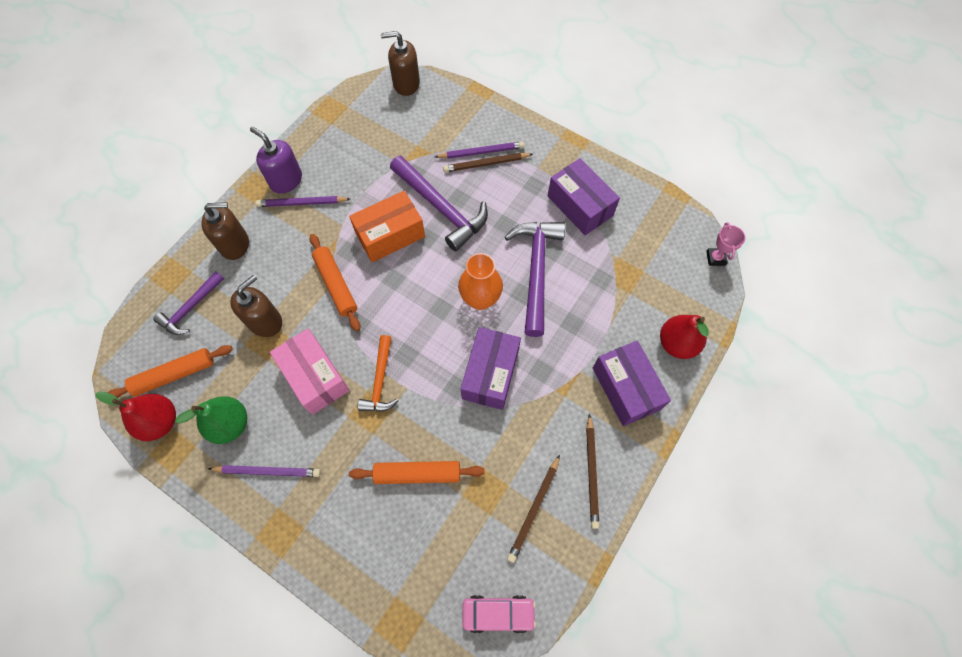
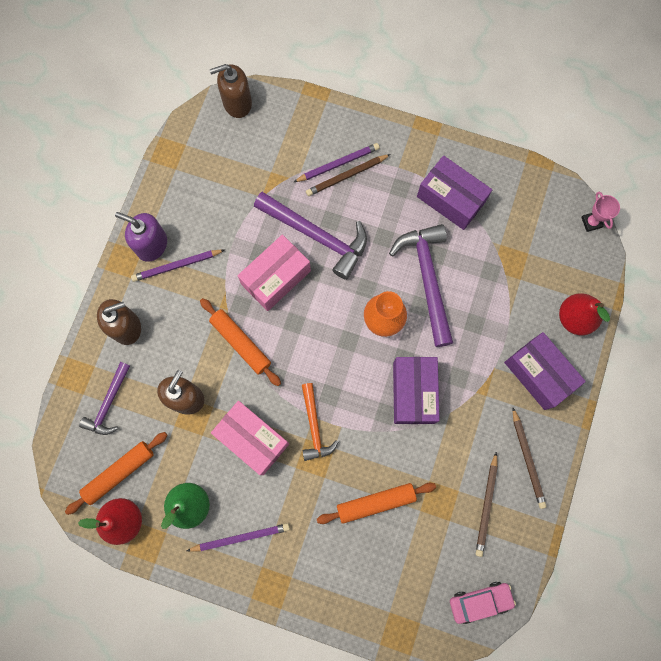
camera: 15 degrees left, 10 degrees up
(390, 235) = (276, 277): orange box -> pink box

